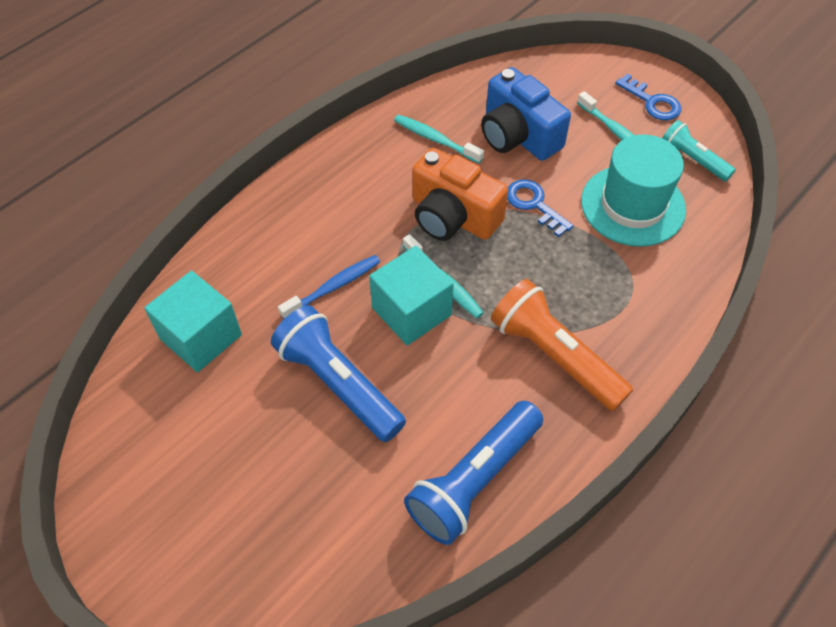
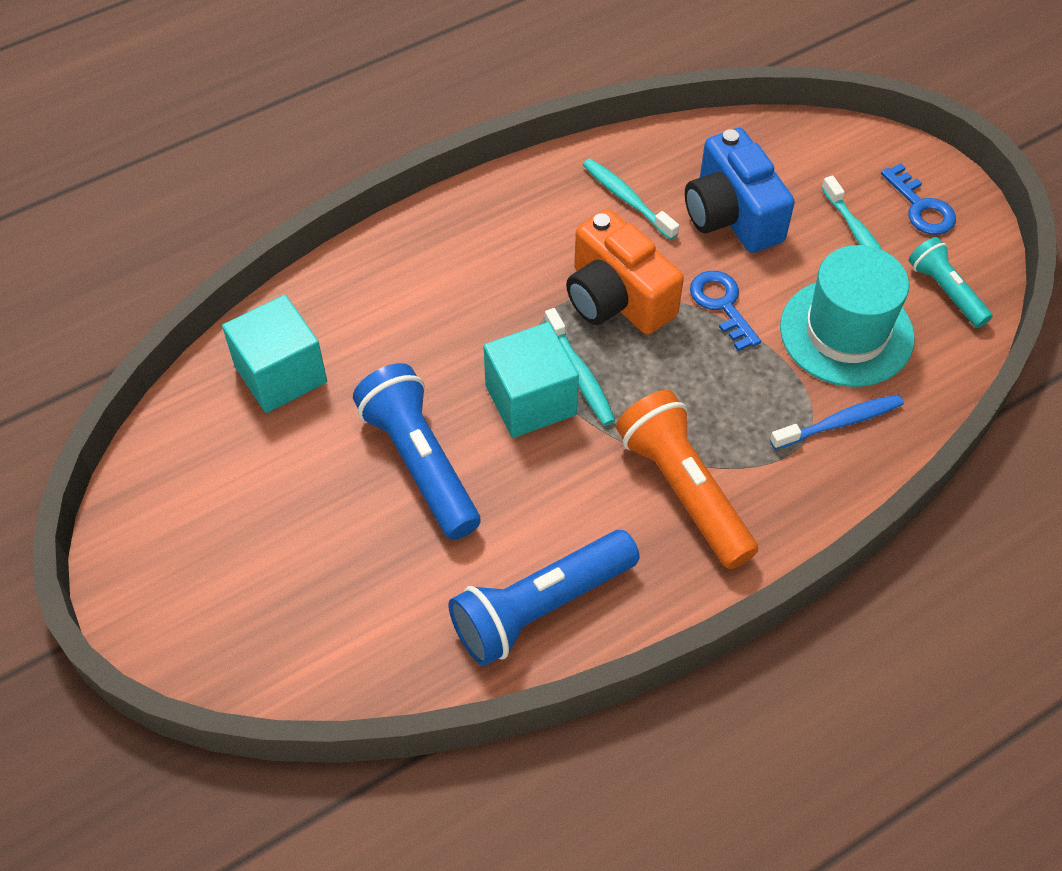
camera: 15 degrees right, 0 degrees up
(333, 287) = (448, 351): blue toothbrush -> blue toothbrush (839, 423)

